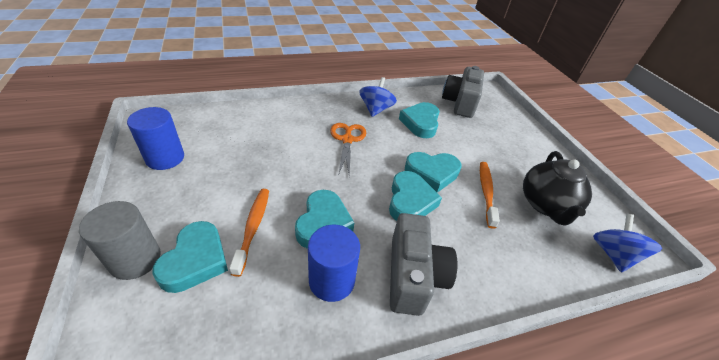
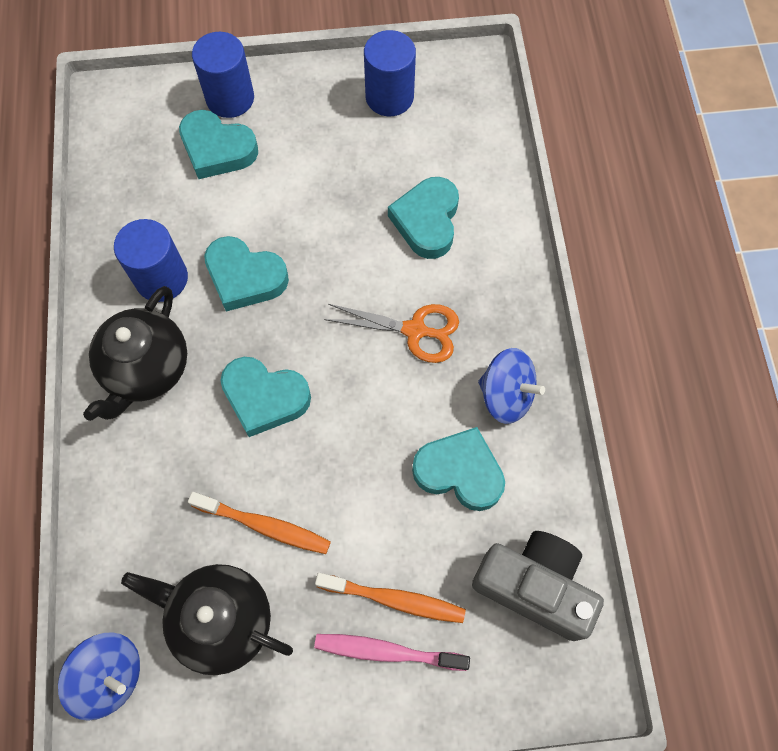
camera: 105 degrees right, 25 degrees up
(135, 259) = (230, 98): grey cylinder -> blue cylinder
(253, 227) = (252, 200): orange toothbrush -> orange toothbrush (395, 599)
(413, 275) = (146, 369): grey camera -> black teapot
(432, 173) = (318, 449): turquoise heart -> turquoise heart (427, 221)
(515, 143) = (386, 651): none -> pink toothbrush

